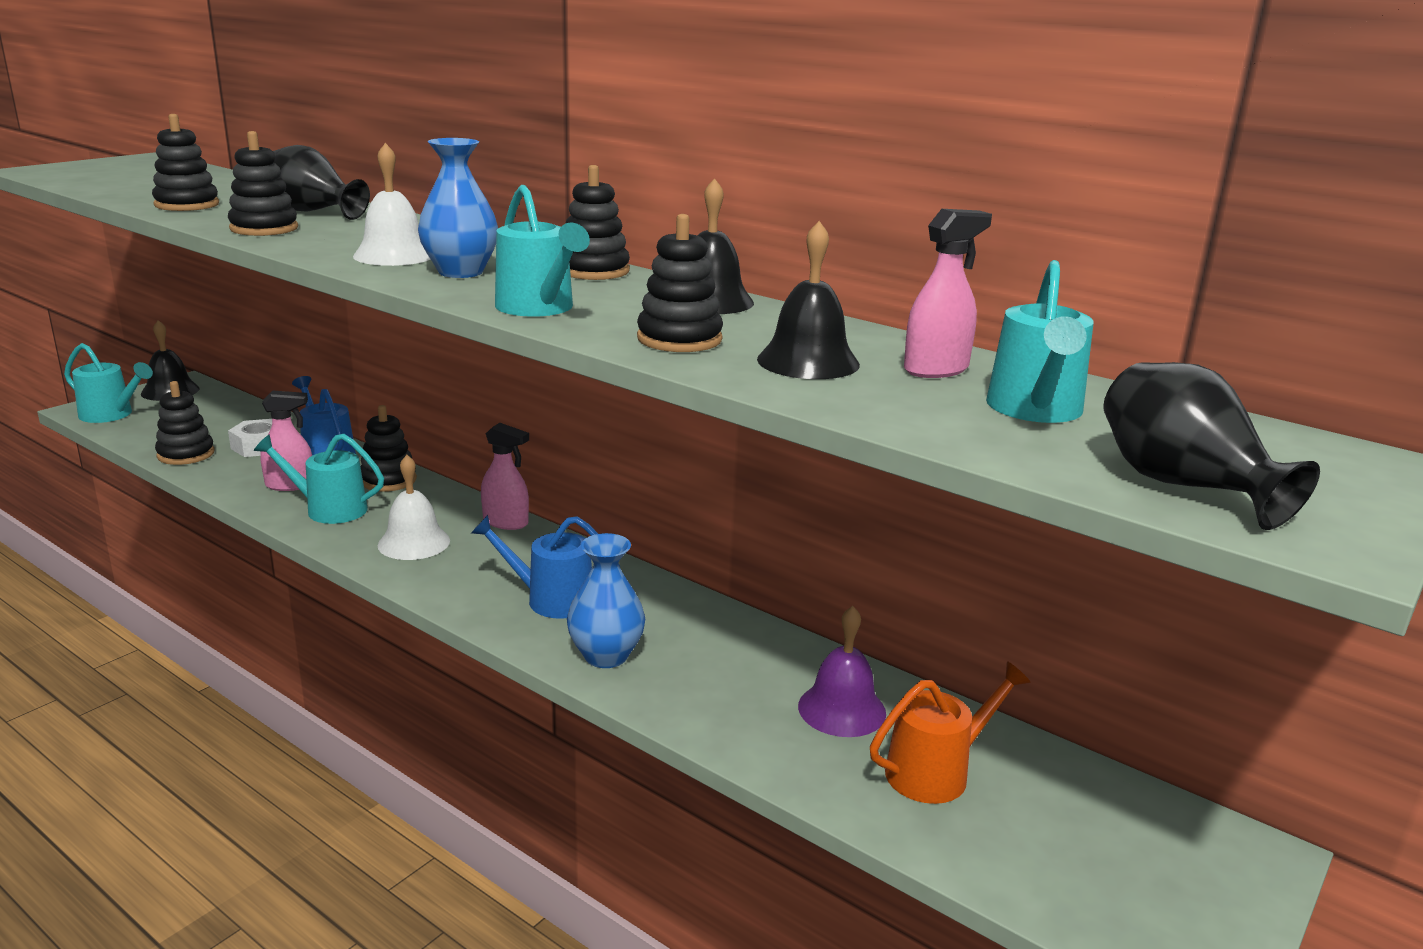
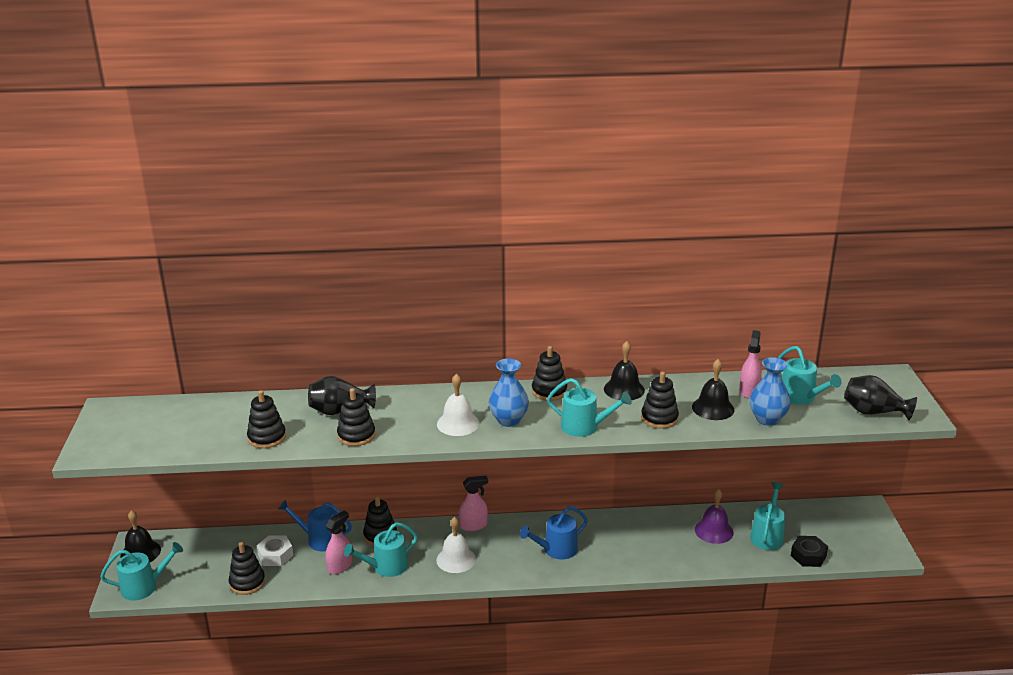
camera: 40 degrees left, 5 degrees up
(606, 656) = (614, 560): blue vase -> blue vase (767, 419)
(935, 772) = (767, 535): orange watering can -> turquoise watering can
(971, 852) = (808, 556): none -> black nut

